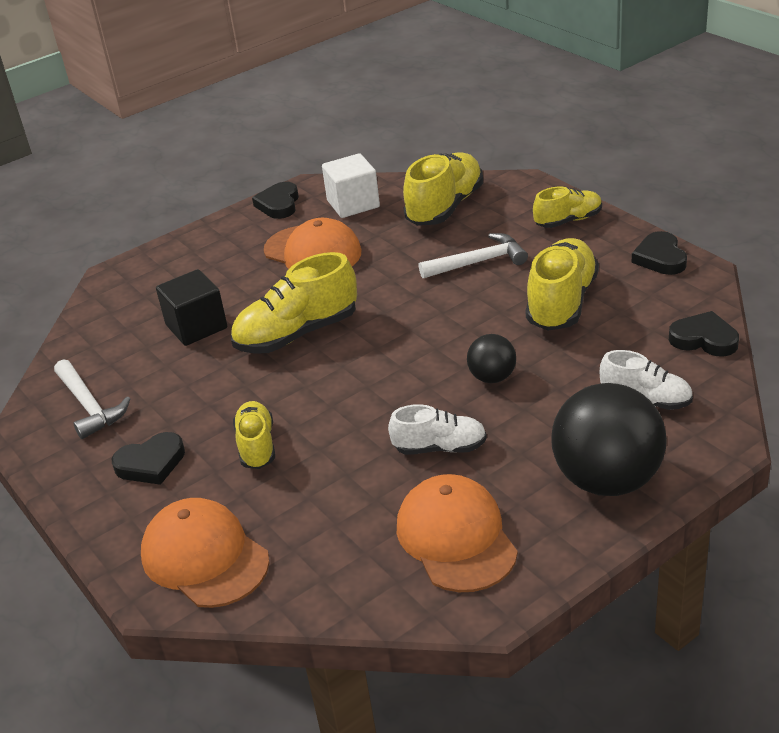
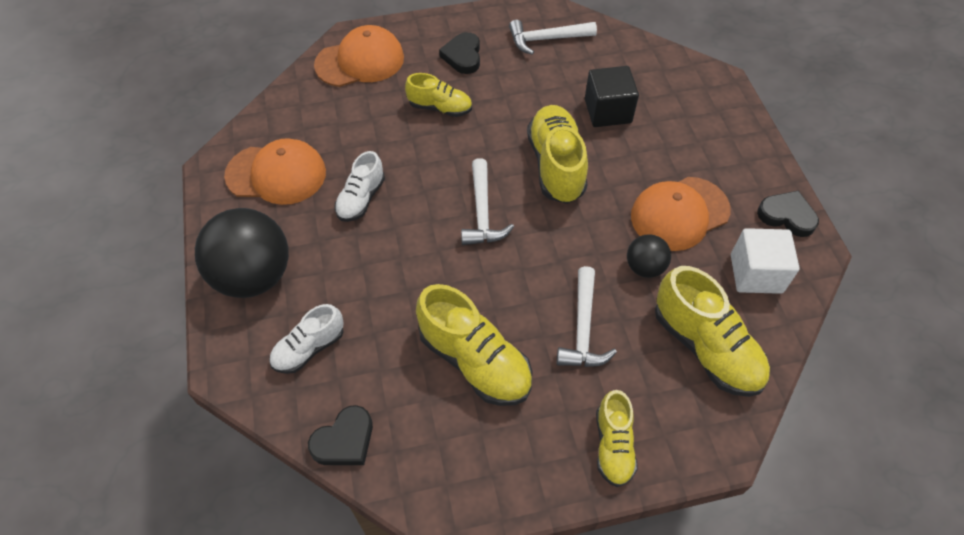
camera: 110 degrees right, 20 degrees up
(394, 357) = (482, 212): none -> white hammer
(492, 377) = (412, 262): black ball -> black ball (644, 267)
(660, 258) = (489, 489): black heart -> none

